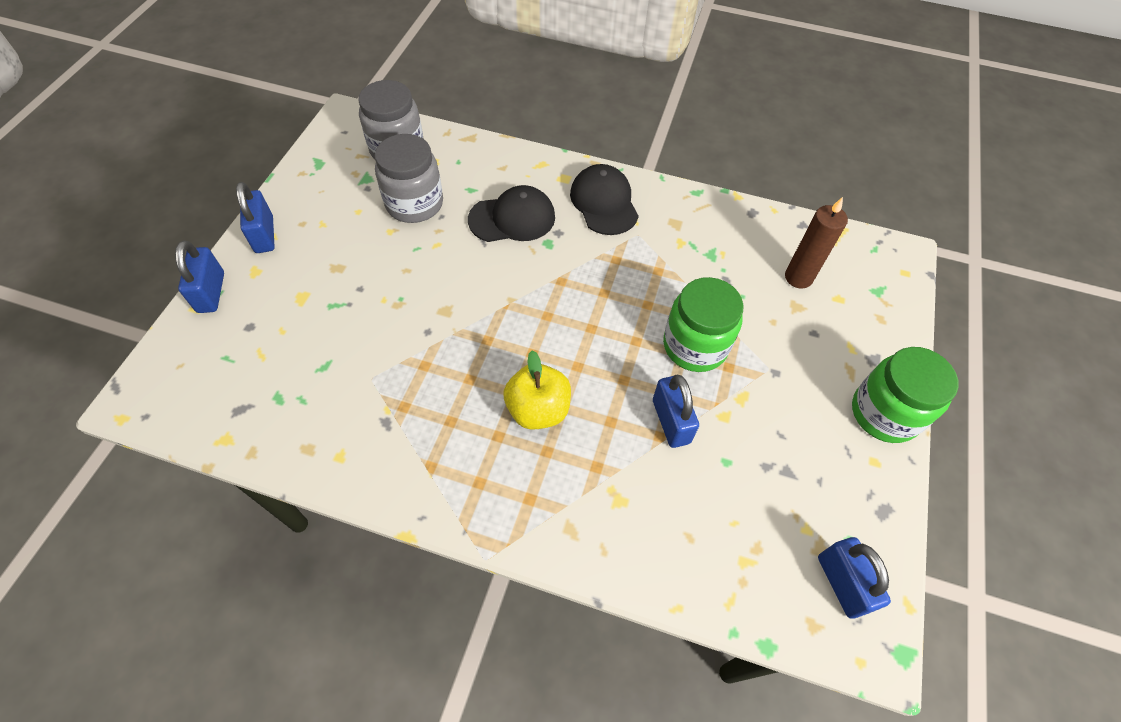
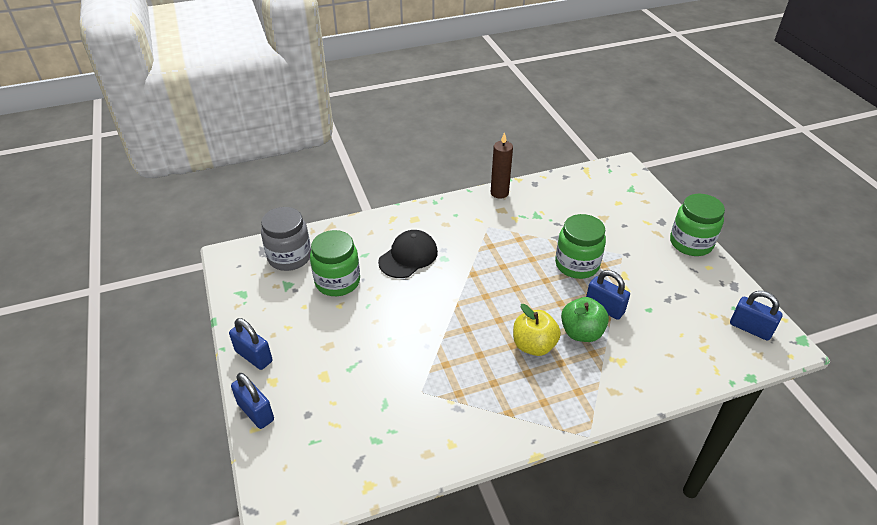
camera: 35 degrees left, 15 degrees down
(414, 204) = (337, 281): grey jar -> green jar
(604, 203) = (452, 220): black cap -> none
(609, 432) = (581, 332): none -> green apple
(798, 277) = (590, 203): brown candle -> brown candle (499, 193)

